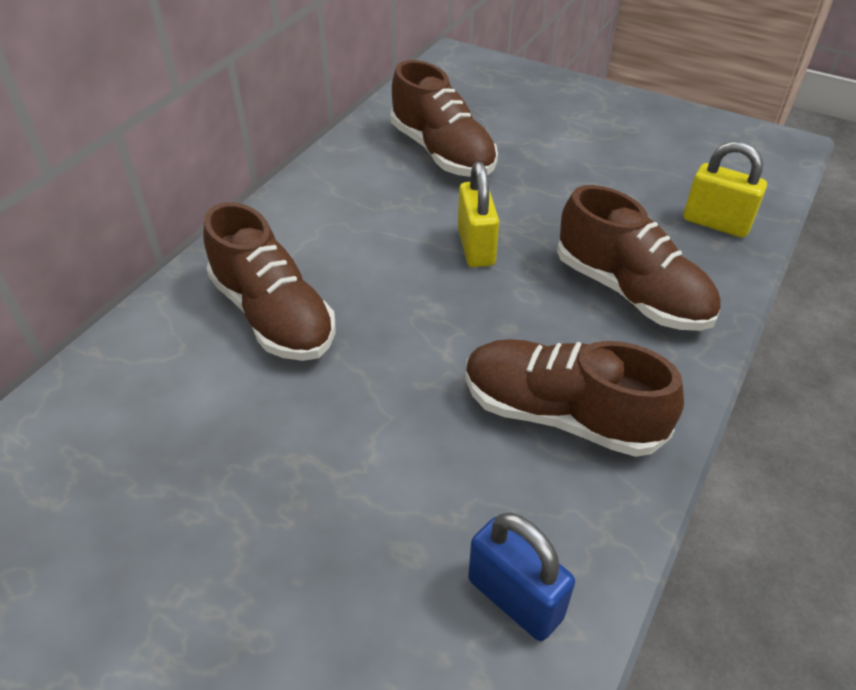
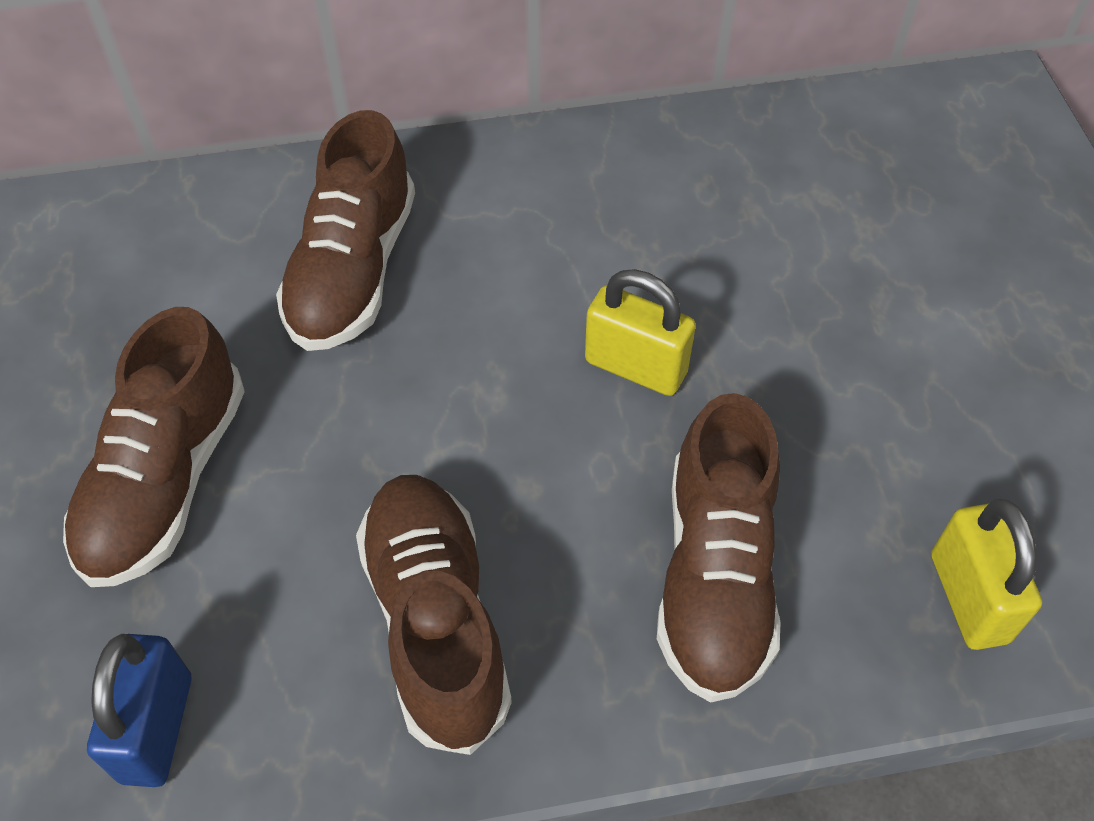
camera: 50 degrees right, 10 degrees up
(442, 152) = (778, 218): brown shoe -> brown shoe (166, 480)
(476, 247) = (635, 367): yellow padlock -> yellow padlock turned 75 degrees clockwise

